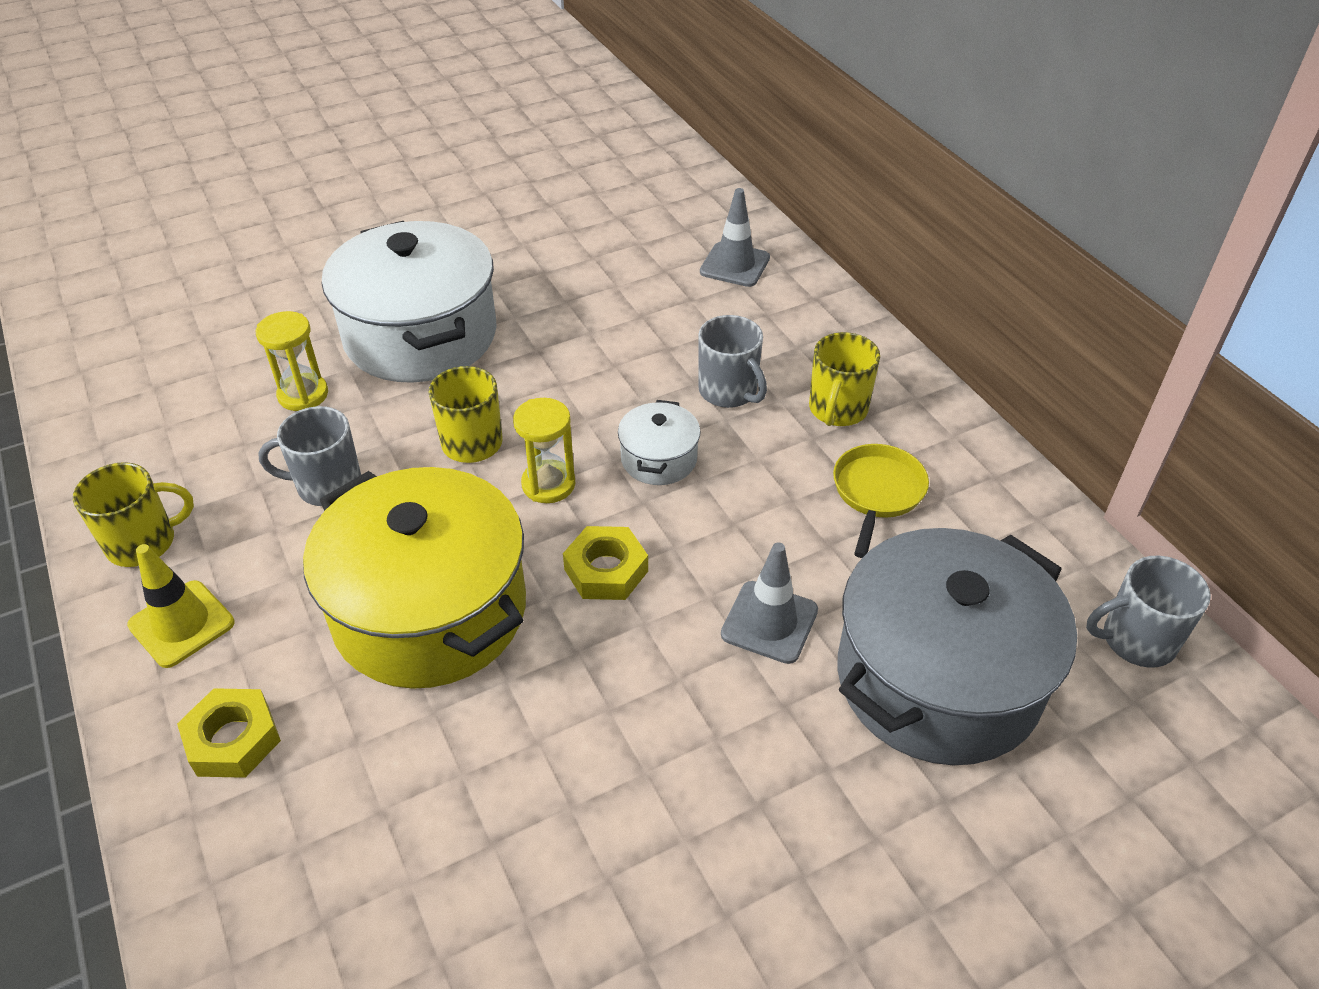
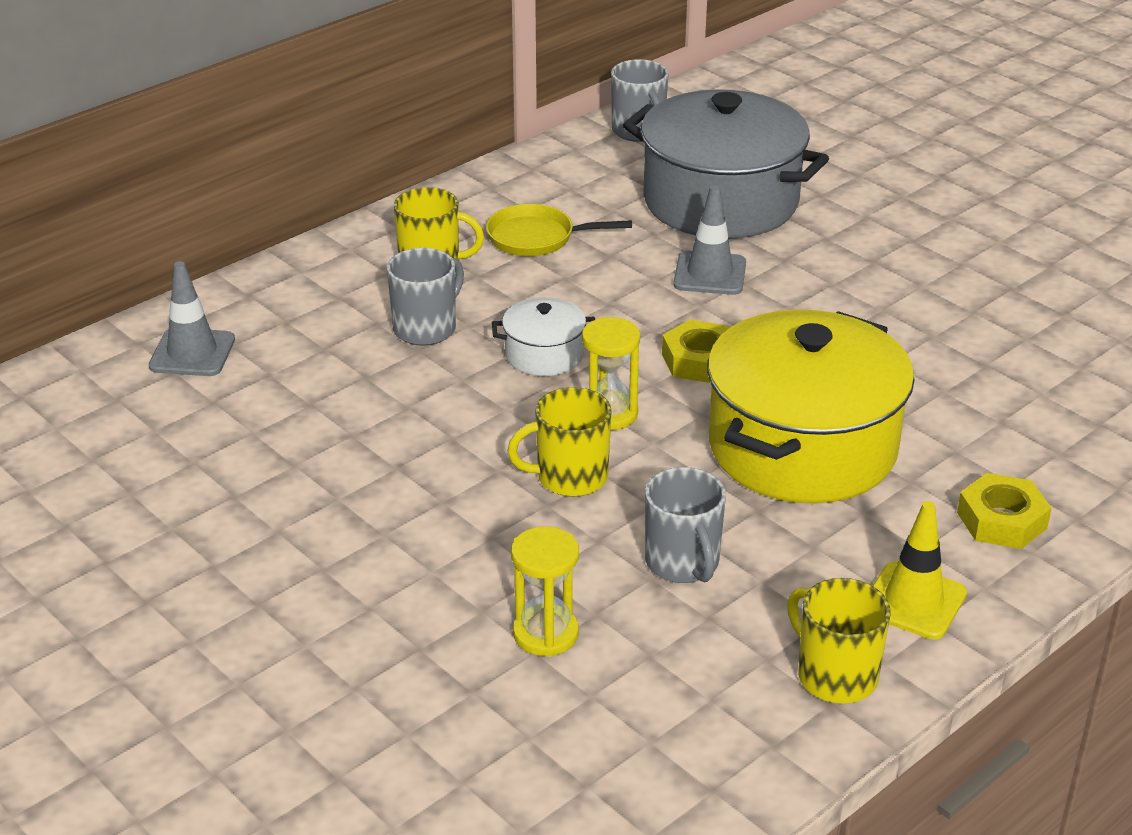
camera: 105 degrees left, 10 degrees down
(421, 335) = (397, 566): white pot -> none

